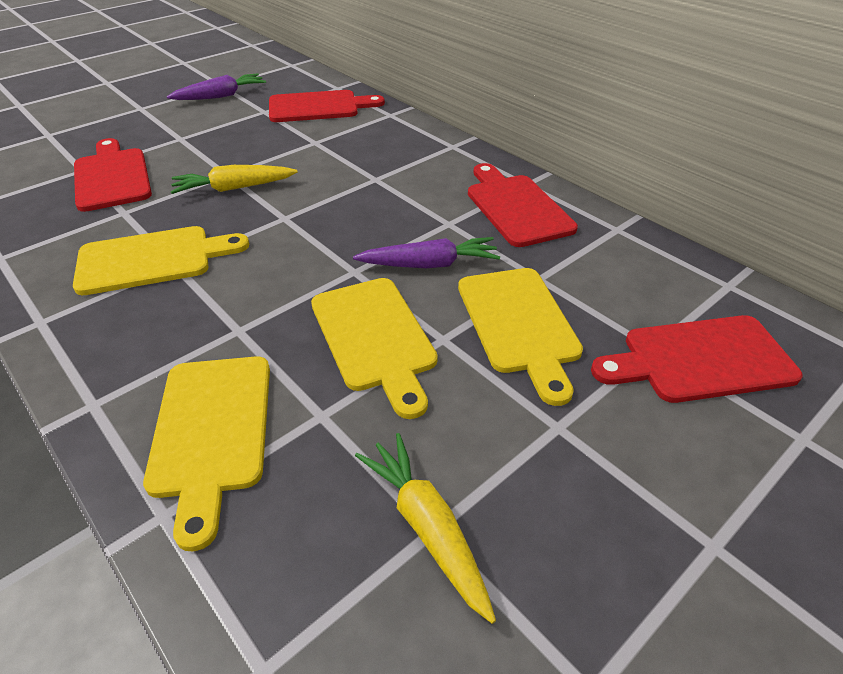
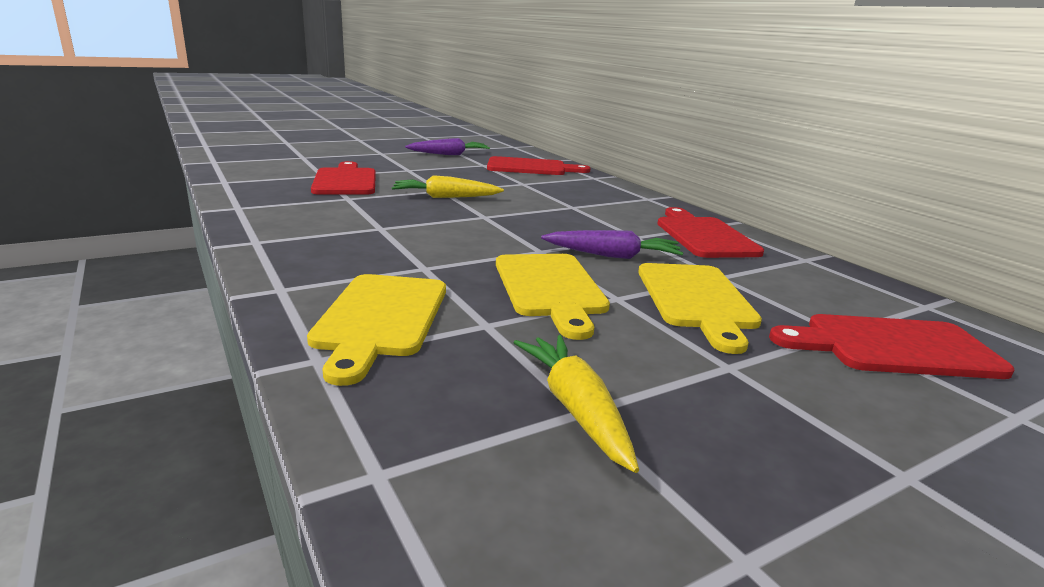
camera: 10 degrees right, 20 degrees down
(153, 259) = (363, 223): yellow cutting board -> none

